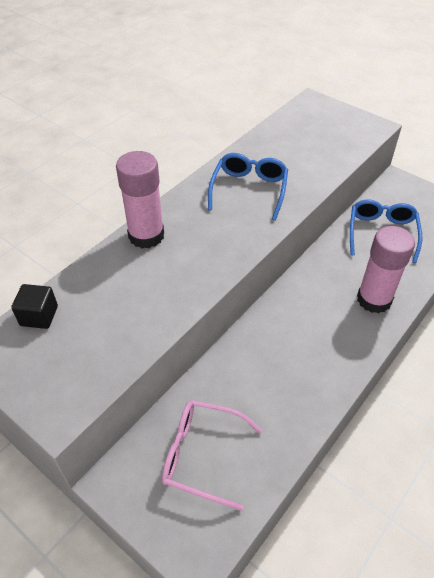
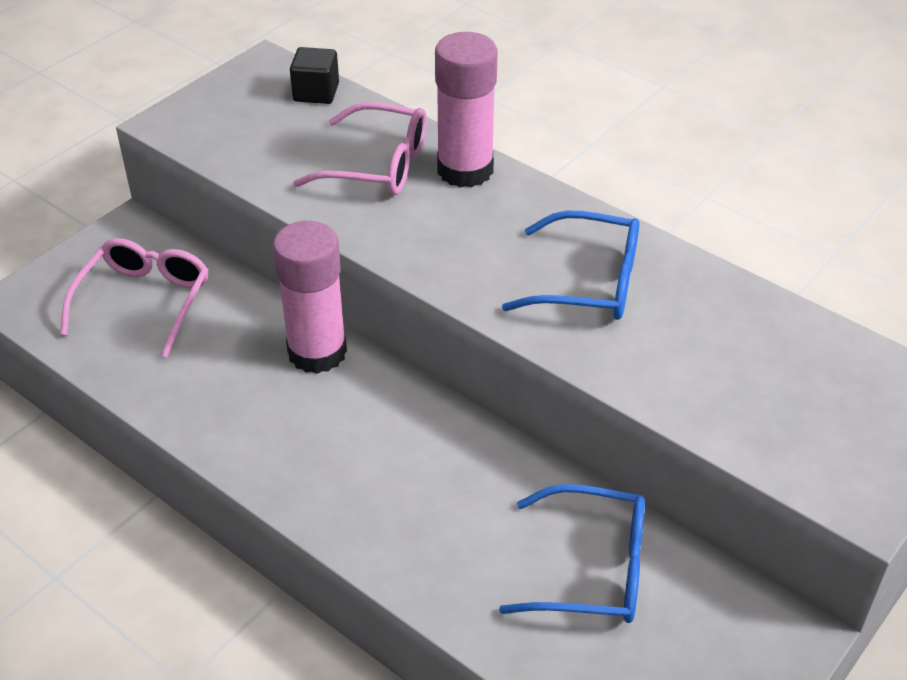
camera: 90 degrees right, 5 degrees down
(136, 277) = (377, 165): none -> pink glasses
(374, 299) = (403, 527): pink glue stick -> pink glue stick (317, 352)

